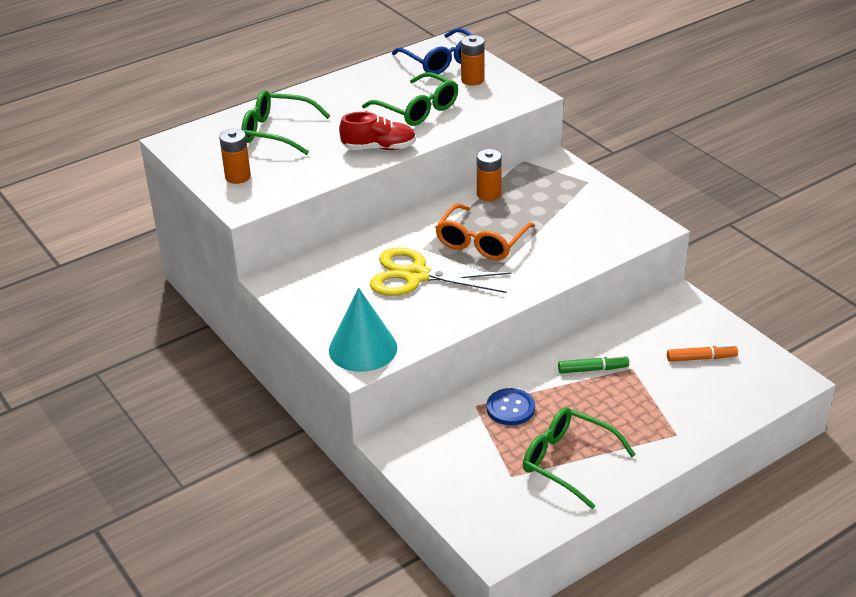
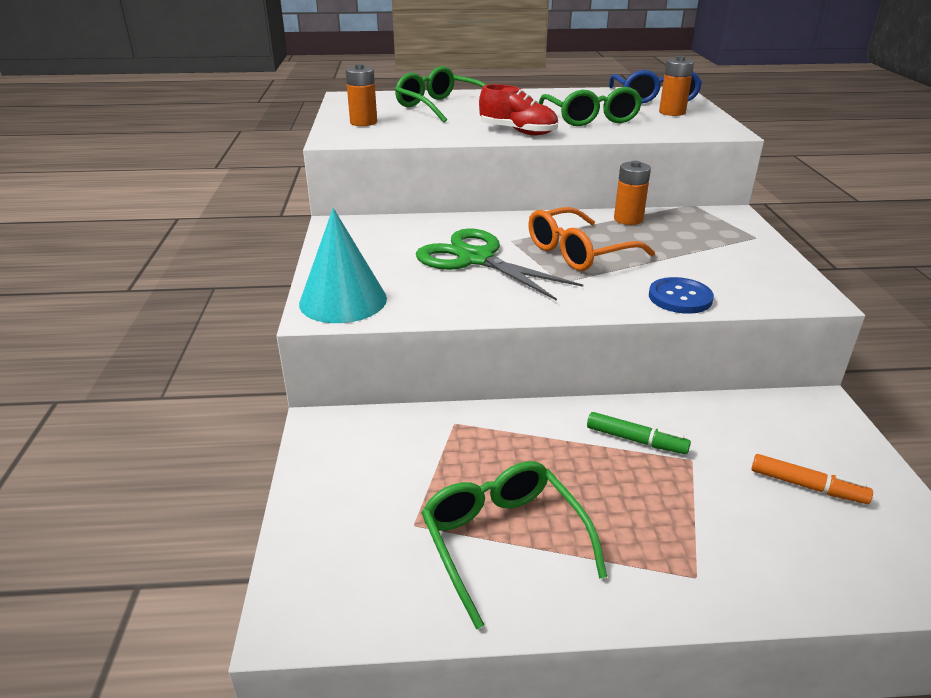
camera: 30 degrees right, 5 degrees down
(416, 276) = (476, 259): yellow scissors -> green scissors
(510, 408) = (492, 443): blue button -> blue button (680, 297)

